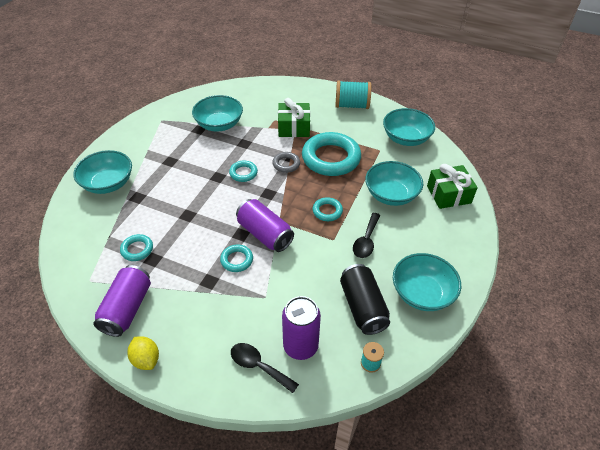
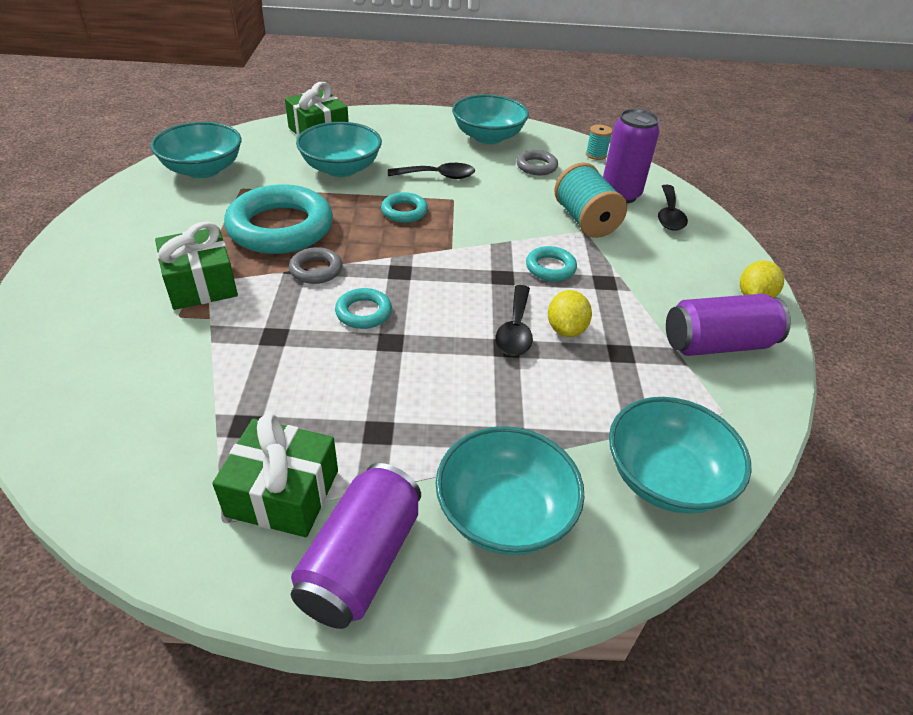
camera: 115 degrees left, 5 degrees down
(137, 249) = (620, 380): turquoise ring -> none
(162, 133) = (283, 493): none -> green gift
(184, 244) = (566, 329): none -> yellow lemon
(197, 223) = (515, 330): none -> black spoon
(219, 124) = (216, 396): turquoise bowl -> turquoise bowl (666, 478)
(265, 234) = (485, 255): purple can -> purple can (361, 561)
(351, 105) = (110, 230): turquoise spool -> turquoise spool (585, 221)
(363, 307) = (536, 166): black can -> grey ring

